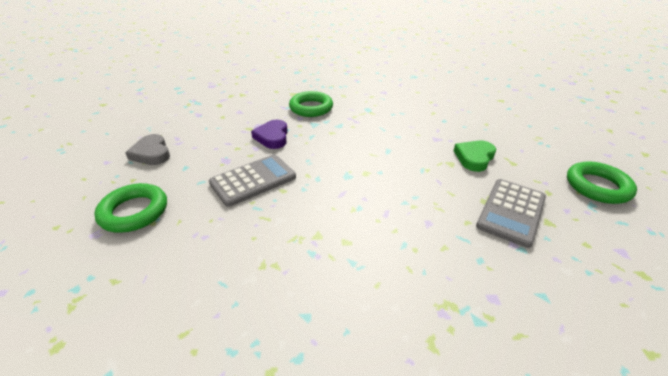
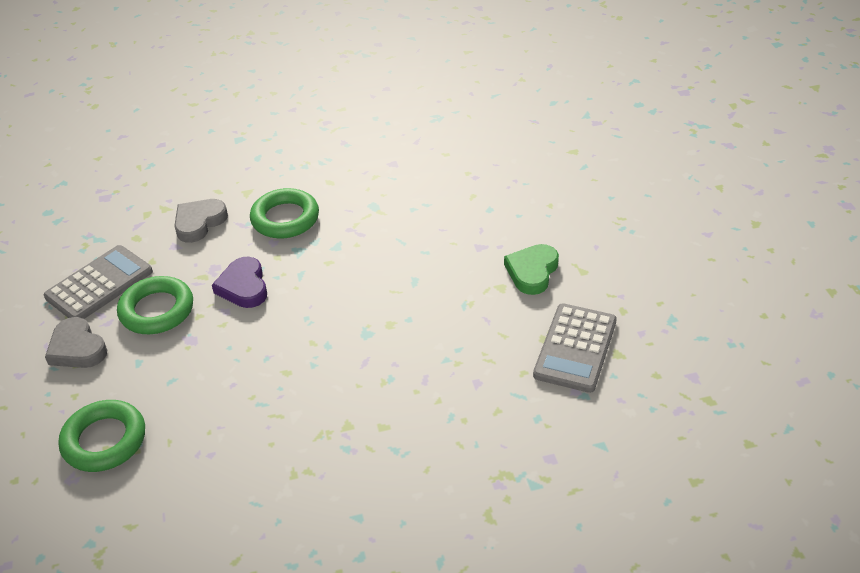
camera: 10 degrees left, 5 degrees up
(253, 180) = (241, 364): grey calculator -> grey calculator (99, 284)
(259, 103) = (199, 223): none -> grey heart
(597, 186) = (683, 290): green ring -> green ring (157, 310)

